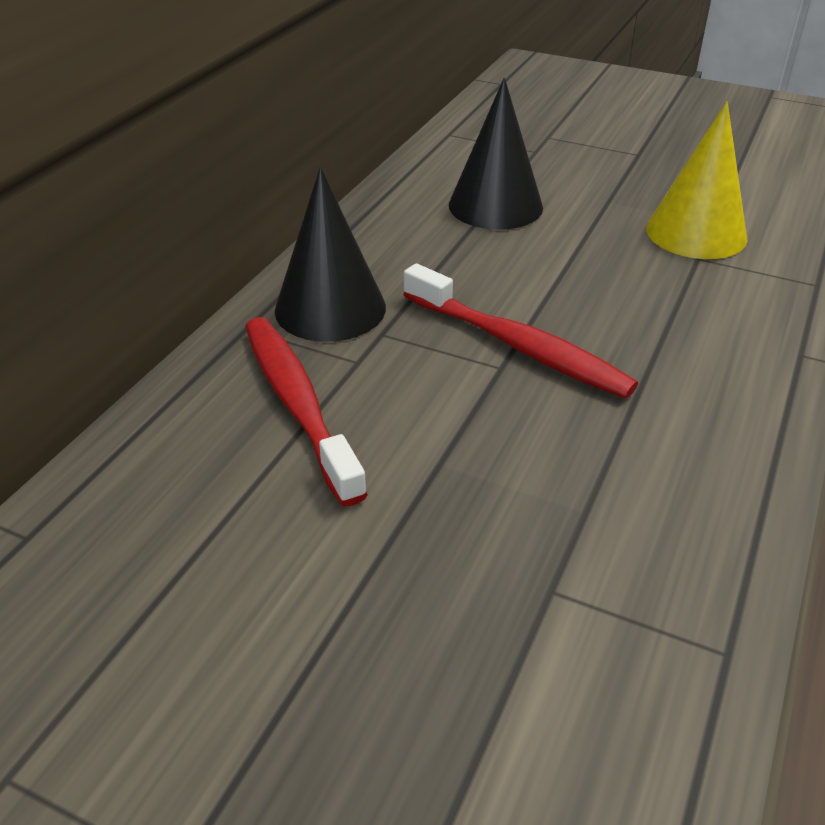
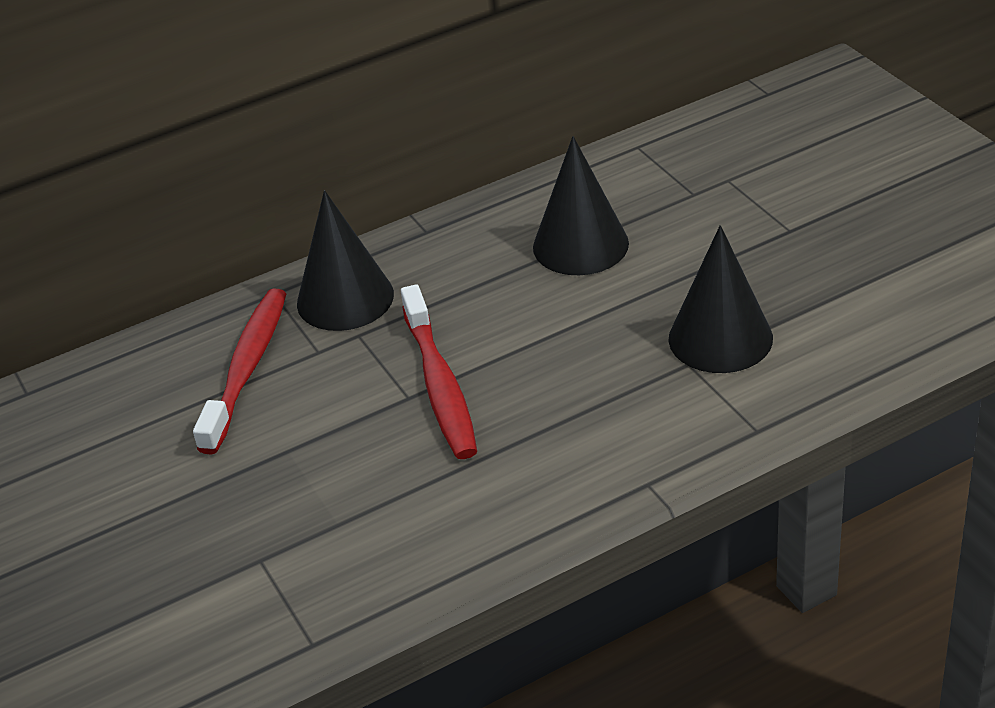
camera: 40 degrees right, 0 degrees up
(696, 233) = (720, 338): yellow cone -> black cone

